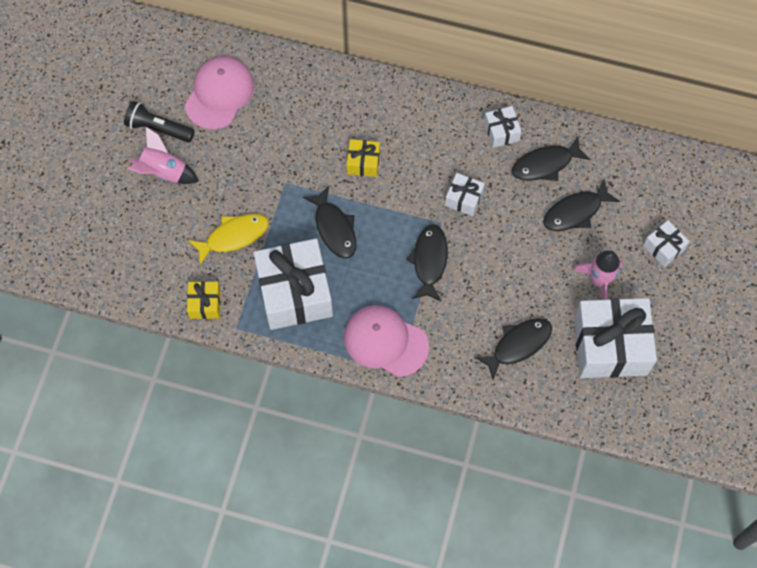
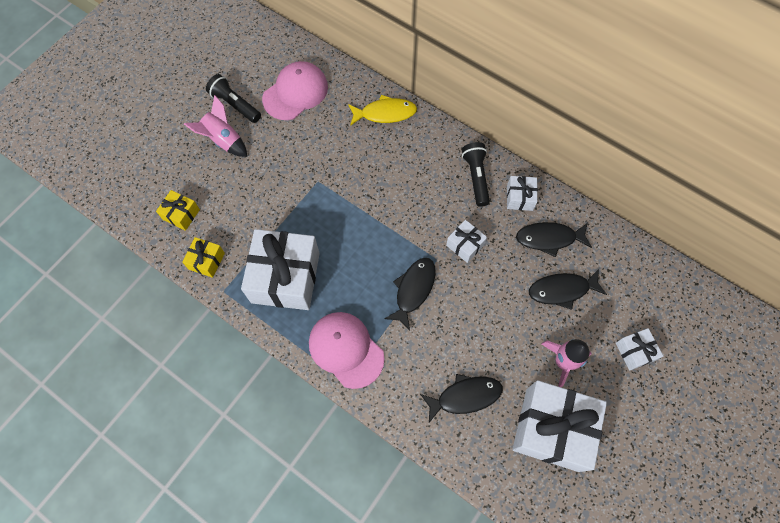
camera: 20 degrees right, 0 degrees up
(233, 236) = (256, 212): yellow fish -> yellow fish (385, 113)
(334, 228) = (342, 233): black fish -> none
(363, 163) = (390, 185): yellow gift -> yellow gift (181, 214)
(449, 125) = (476, 177): none -> black flashlight

